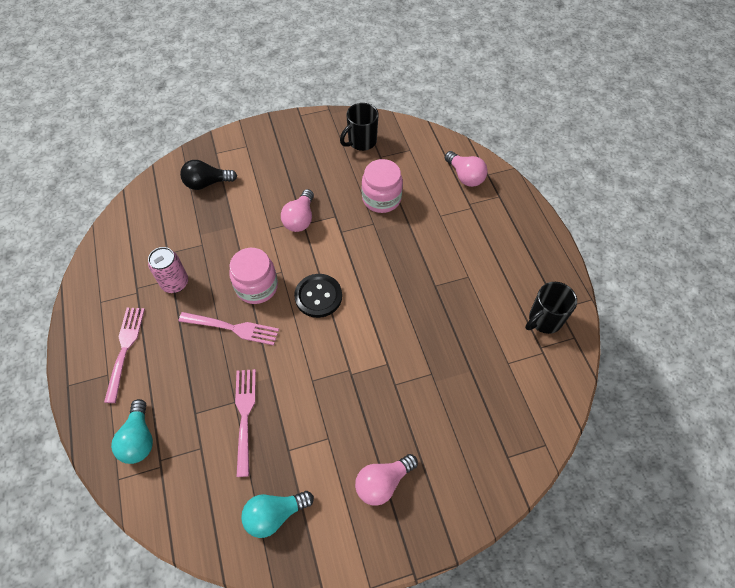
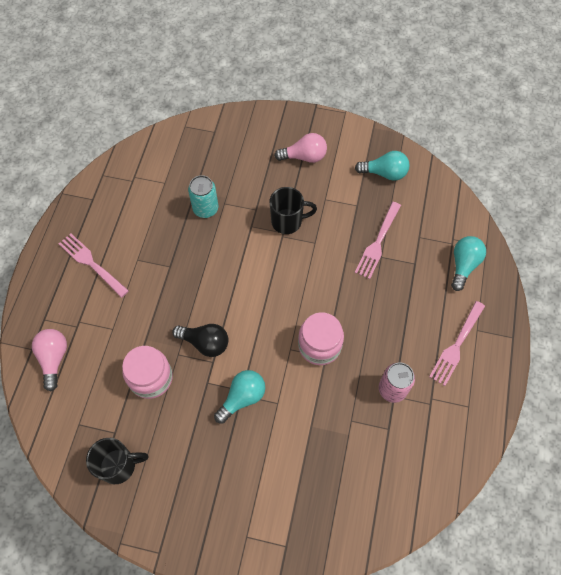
camera: 150 degrees left, 5 degrees up
(207, 183) = (314, 502): black light bulb -> black light bulb (205, 343)
(232, 328) = (358, 317): pink fork -> pink fork (92, 264)
(300, 219) = (242, 398): pink light bulb -> turquoise light bulb
(318, 296) = (271, 307): black button -> none
(445, 357) = (205, 209): none -> turquoise can
(544, 320) = (111, 197): black mug -> black mug (288, 221)

